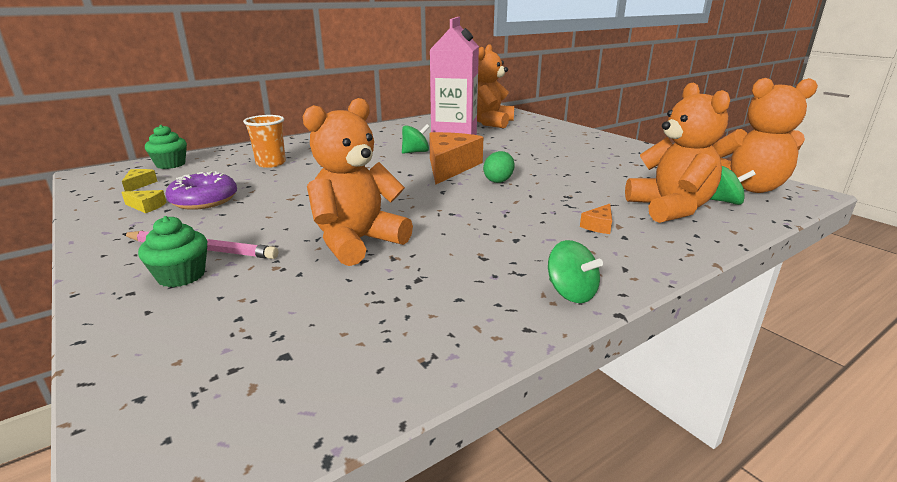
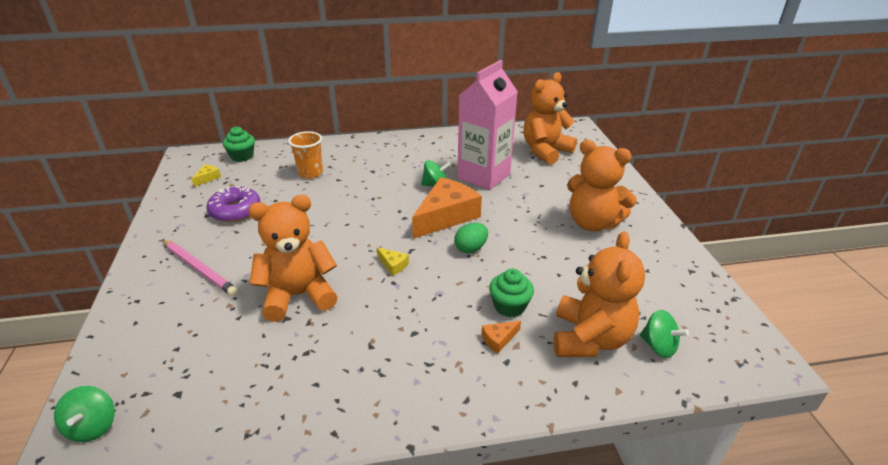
camera: 25 degrees right, 10 degrees up
(146, 206) = (196, 208): yellow cheese -> yellow cheese (393, 265)
(181, 276) = (171, 294): green cupcake -> green cupcake (509, 306)
(571, 293) = (397, 410): green spinning top -> green spinning top (93, 426)
(749, 187) = (713, 334): orange teddy bear -> orange teddy bear (592, 223)

